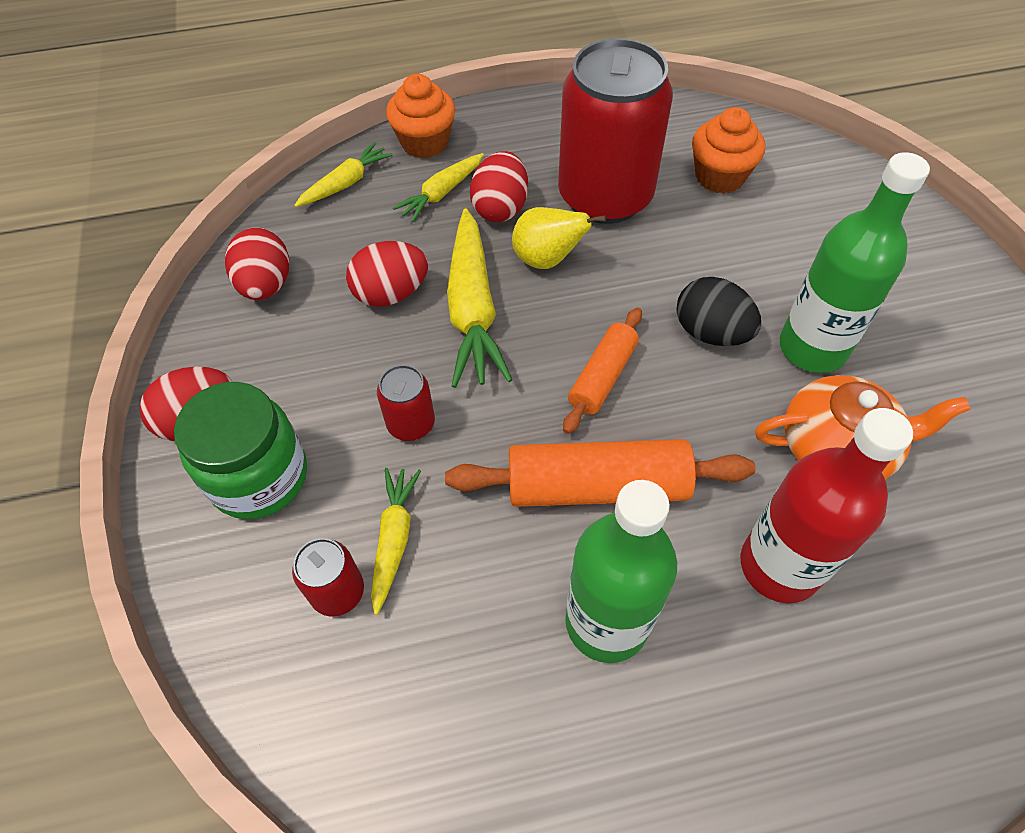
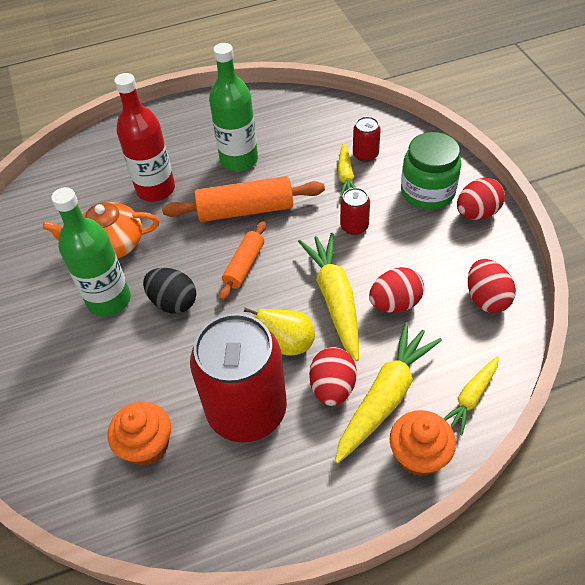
camera: 175 degrees right, 5 degrees down
(441, 193) = (385, 397): yellow carrot -> yellow carrot, size x1.75

